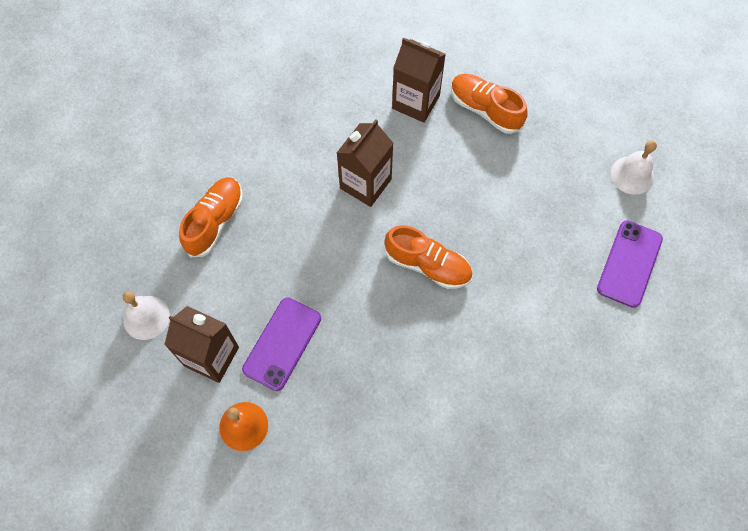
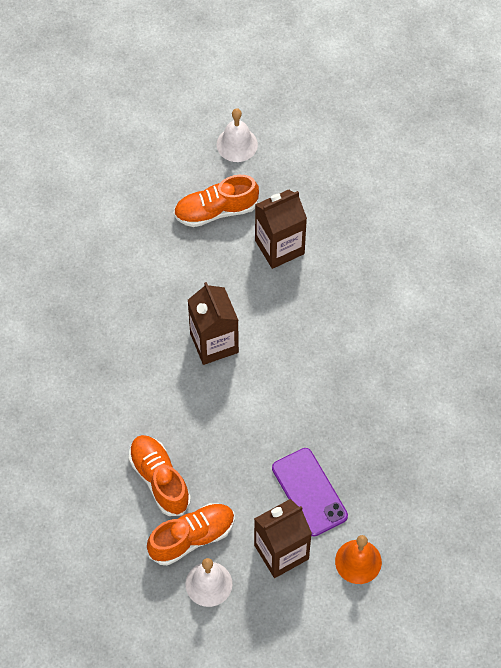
camera: 55 degrees left, 5 degrees down
(416, 102) = (167, 256): brown carton -> brown carton (279, 247)
(428, 265) = (321, 344): orange shoe -> orange shoe (192, 538)
(629, 264) = (425, 205): purple phone -> none
(632, 175) = (355, 150): white bell -> white bell (237, 144)

